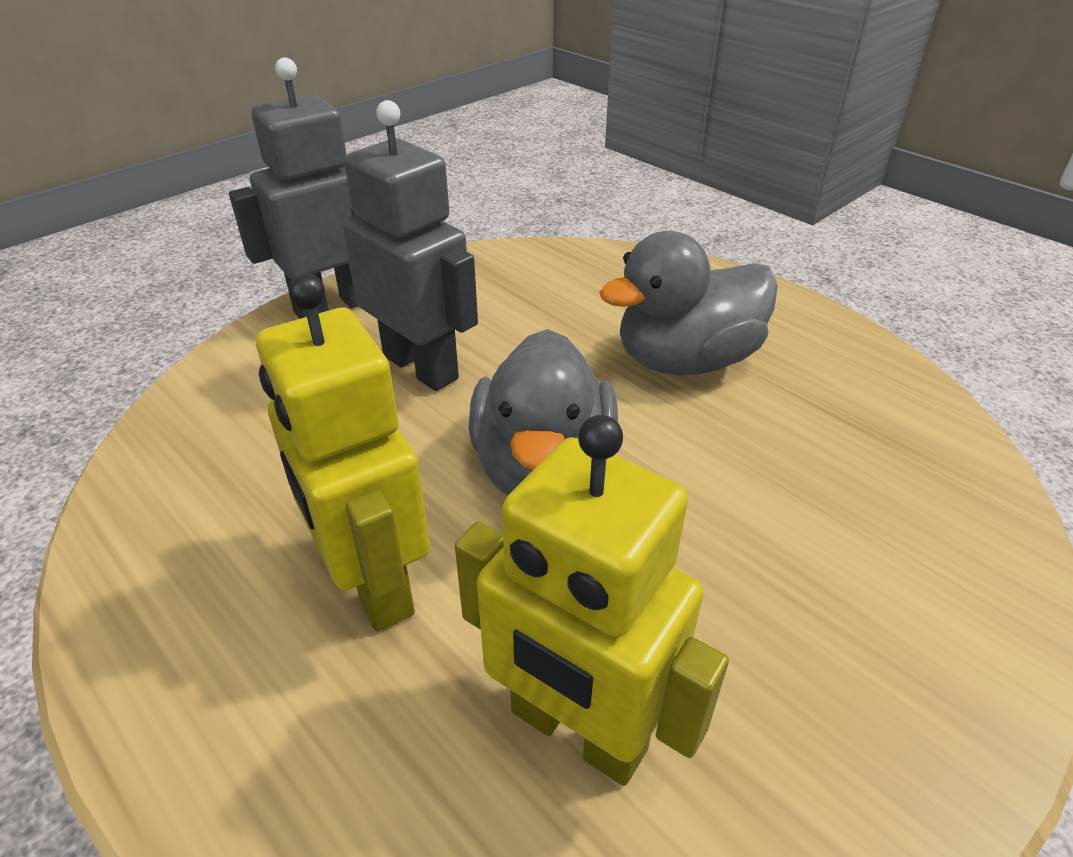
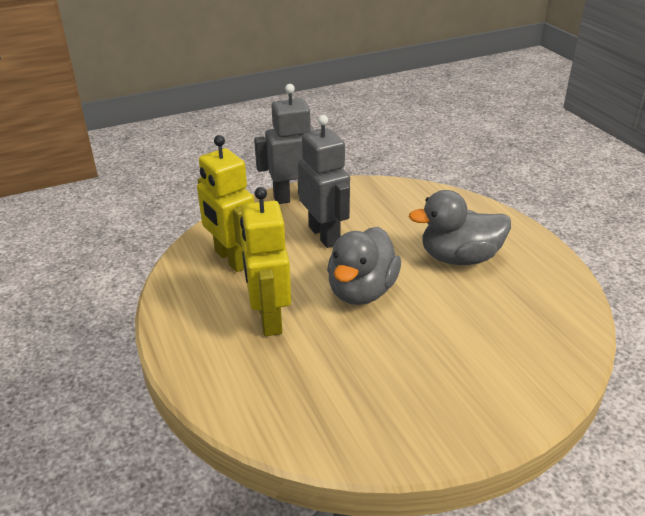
camera: 20 degrees right, 5 degrees down
(577, 731) = (329, 387): yellow robot -> yellow robot (231, 259)

